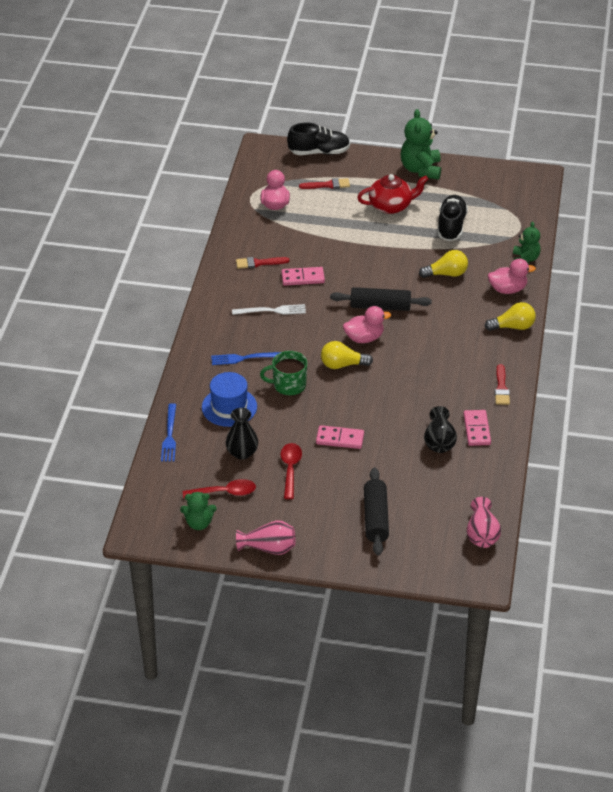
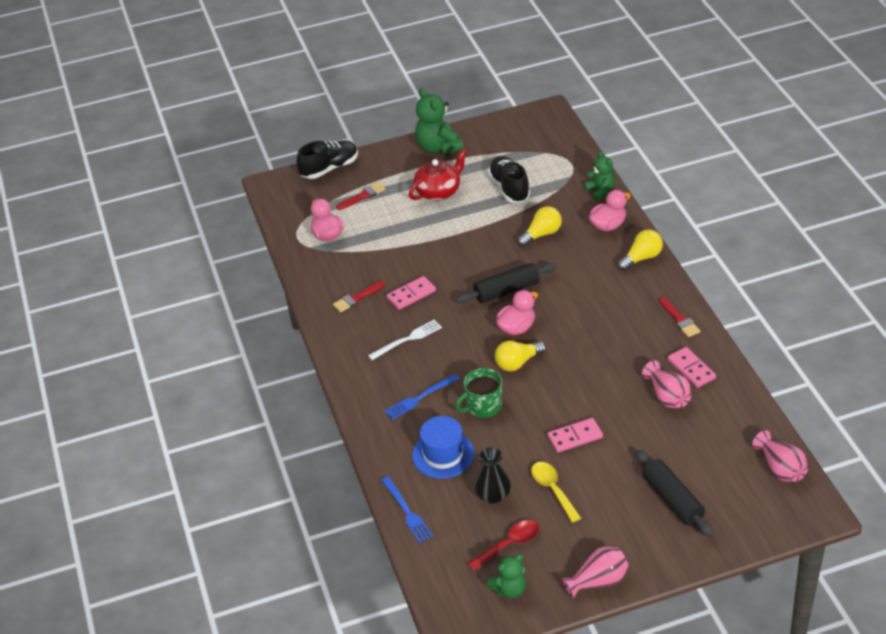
camera: 25 degrees left, 0 degrees up
(290, 469) = (553, 489): red spoon -> yellow spoon
(439, 441) = (668, 396): black vase -> pink vase

